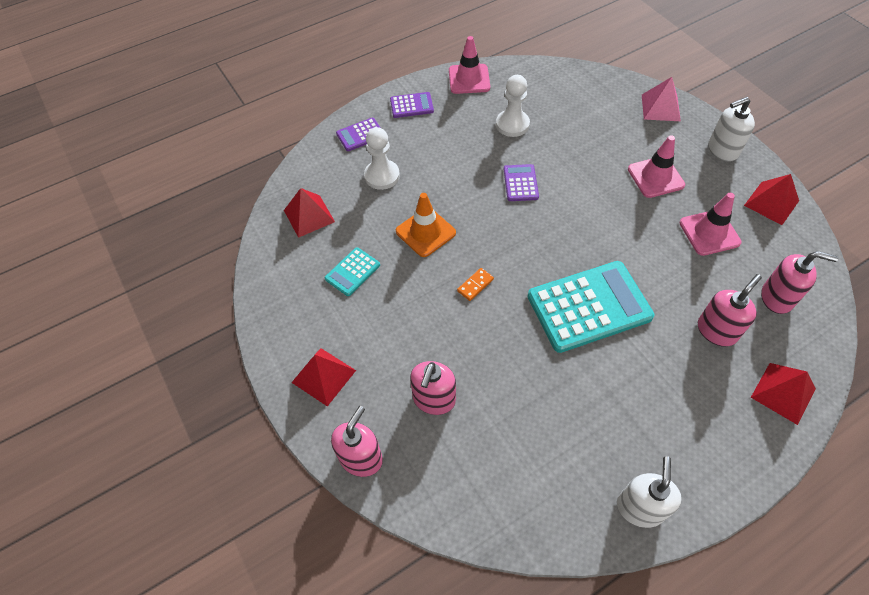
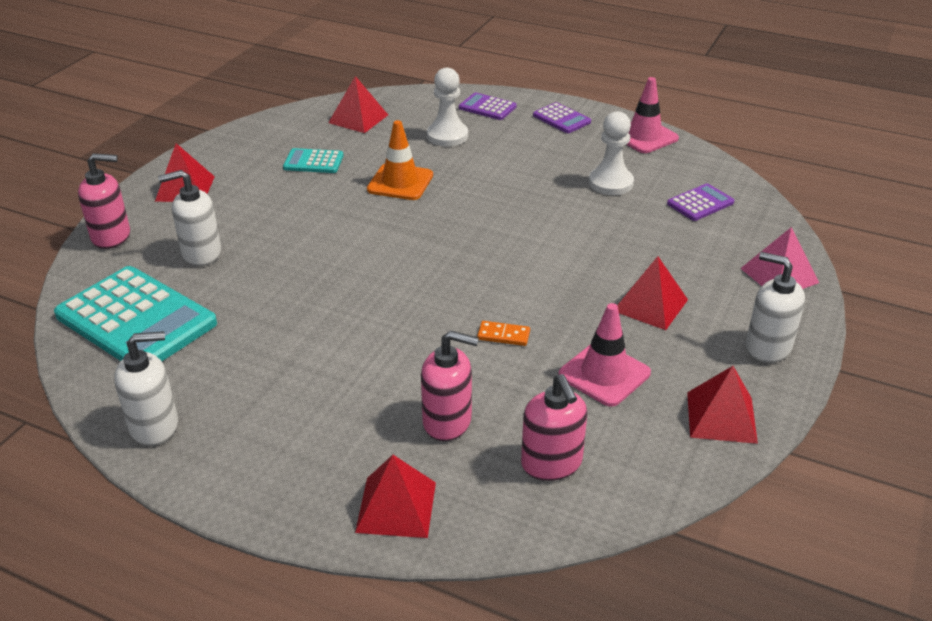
camera: 55 degrees right, 20 degrees down
(434, 399) = (201, 253): pink soap dispenser -> white soap dispenser
(475, 285) = (359, 232): orange domino -> orange domino (503, 335)
(520, 183) = (529, 215): purple calculator -> purple calculator (700, 203)
(589, 306) = (397, 313): turquoise calculator -> turquoise calculator (136, 319)
(655, 177) = (650, 305): pink traffic cone -> red pyramid

